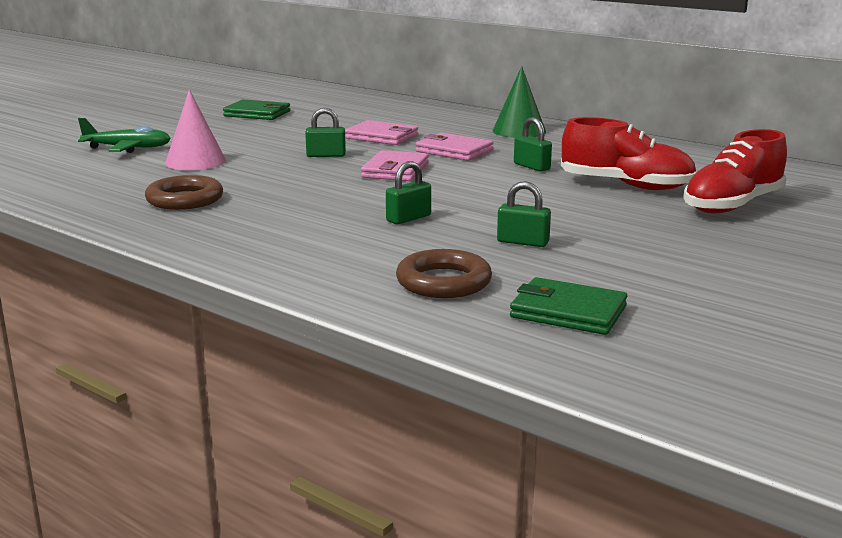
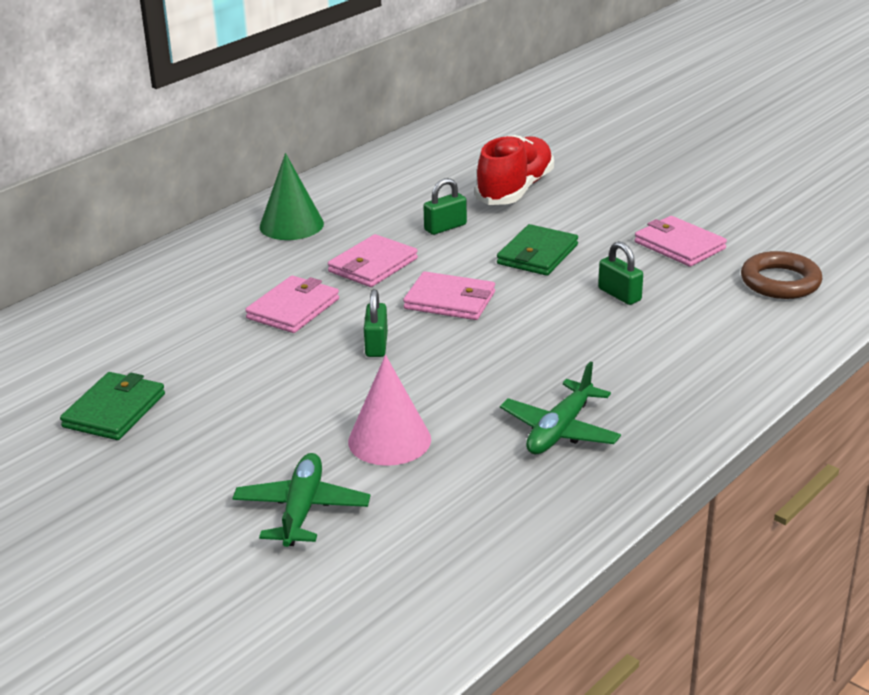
camera: 85 degrees left, 10 degrees up
(185, 199) = (560, 430): brown ring -> green plane
(523, 242) = (679, 245): green padlock -> pink wallet
(568, 312) = (825, 238): green wallet -> green wallet (537, 254)
(732, 205) = (573, 156): red shoe -> none

